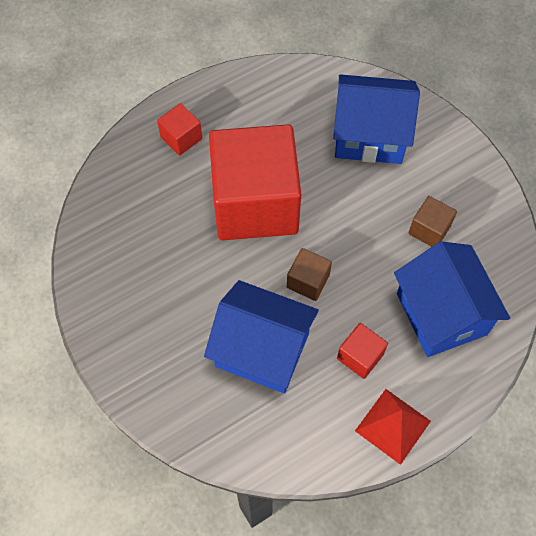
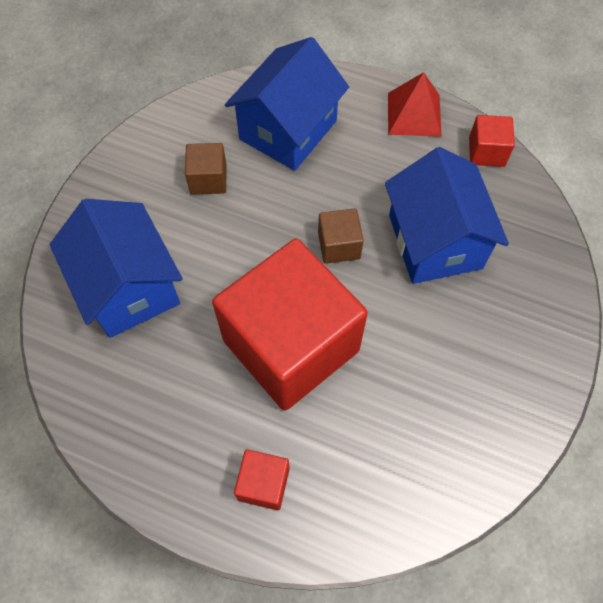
camera: 125 degrees left, 0 degrees up
(360, 356) = (376, 166): red cube -> red cube (486, 152)

